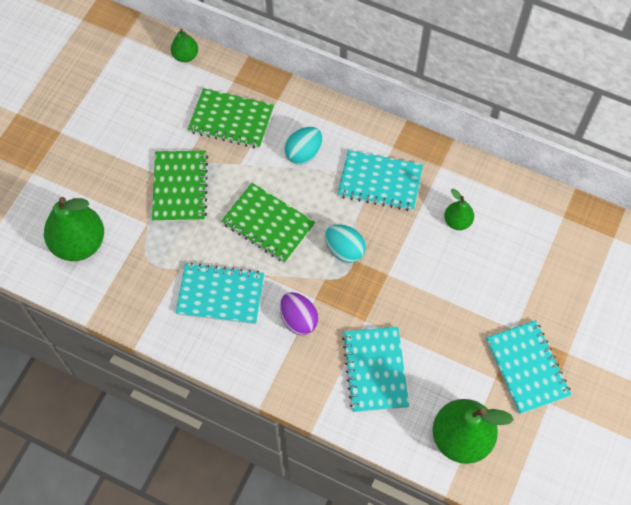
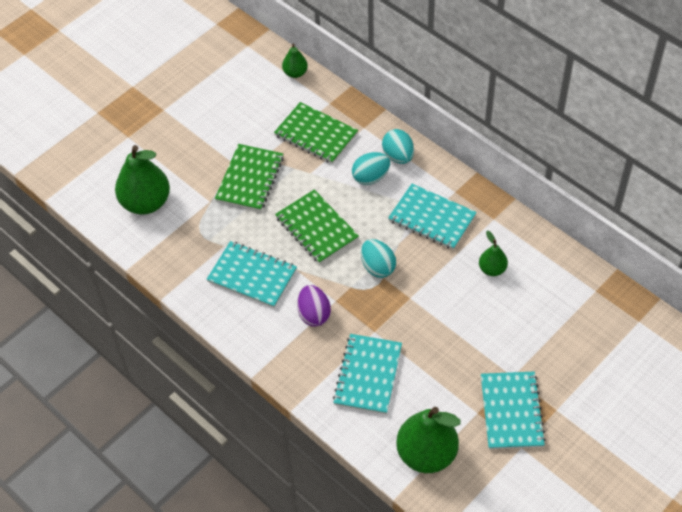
camera: 20 degrees right, 10 degrees down
(323, 122) = (398, 156): none -> turquoise egg

